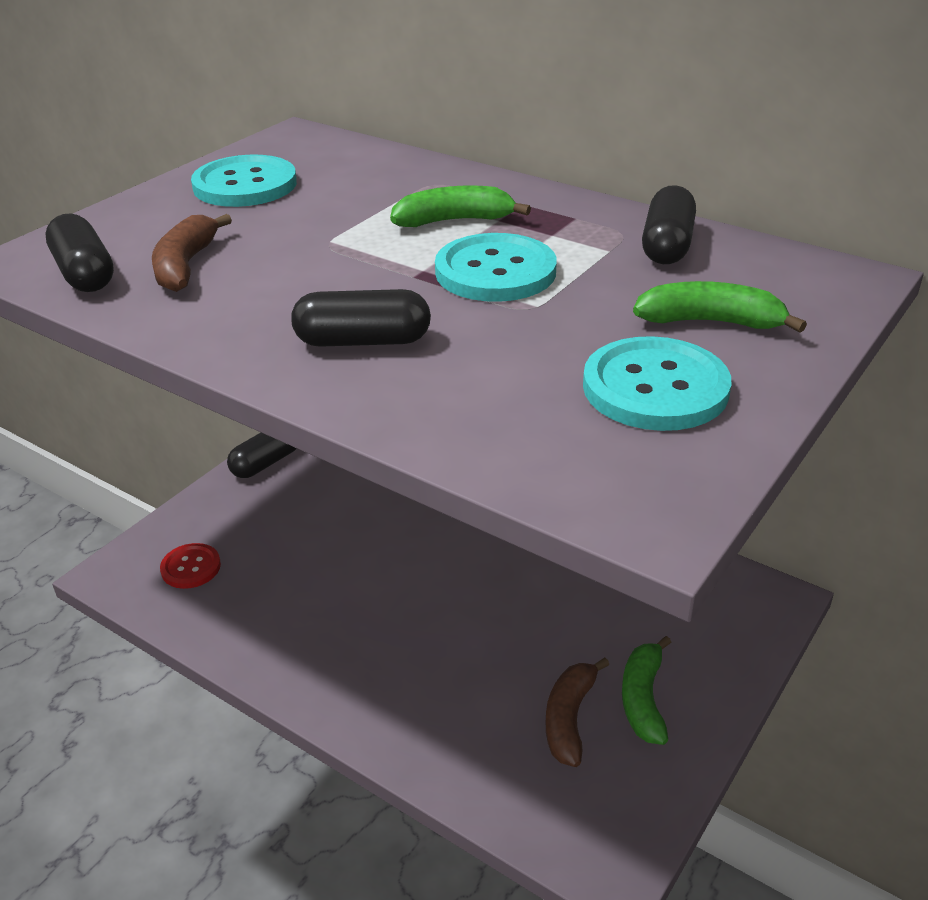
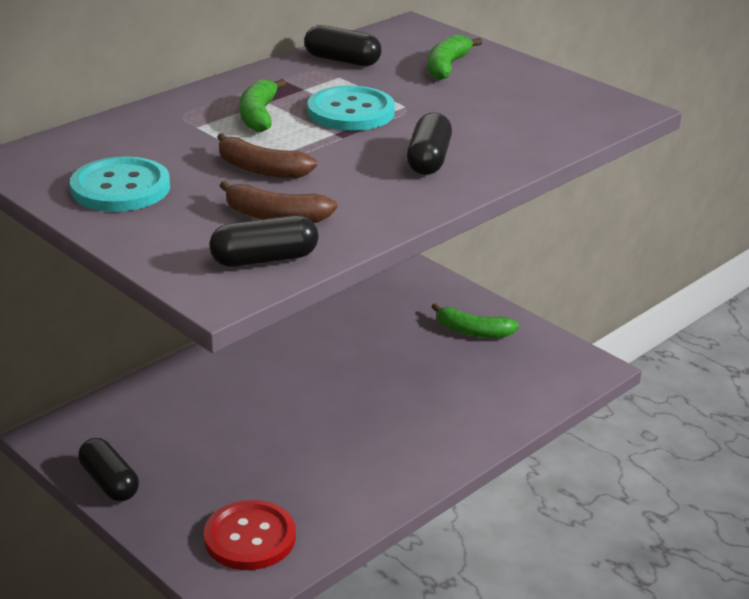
camera: 80 degrees left, 5 degrees down
(191, 567) = (250, 537): red button -> red button, size x1.59
(569, 718) = (482, 362): brown banana -> brown banana (261, 169)
(655, 388) = (513, 90): turquoise button -> none

